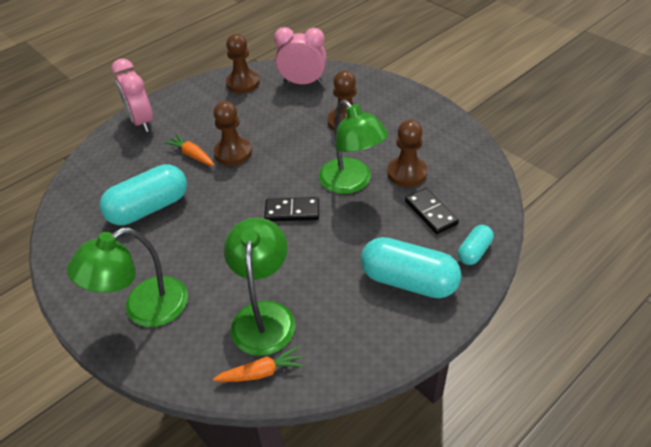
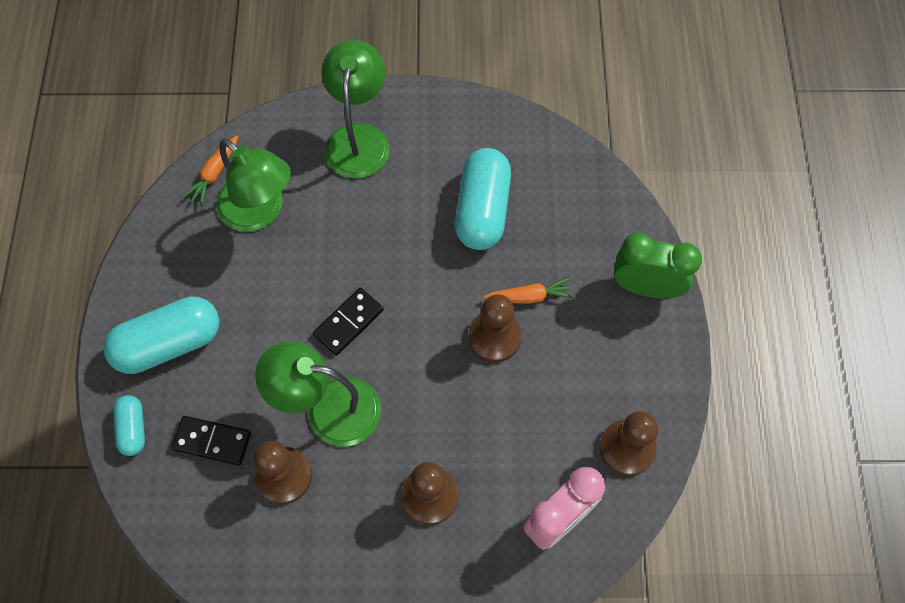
camera: 130 degrees right, 20 degrees up
(141, 122) = (646, 287): pink clock -> green clock

